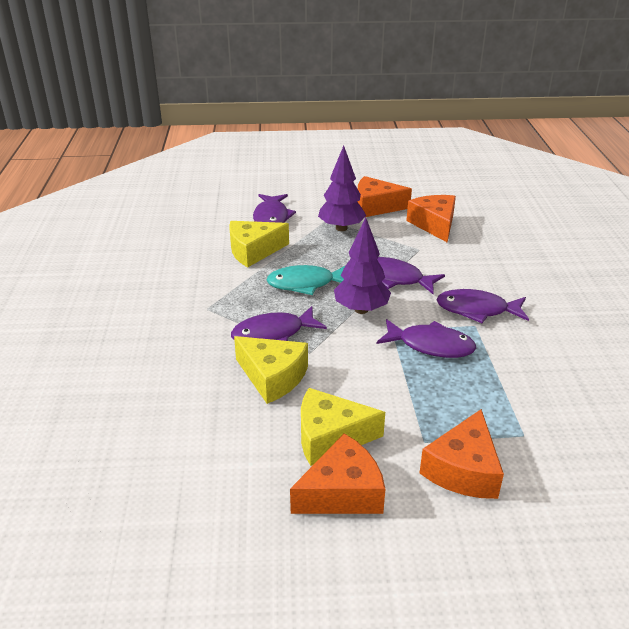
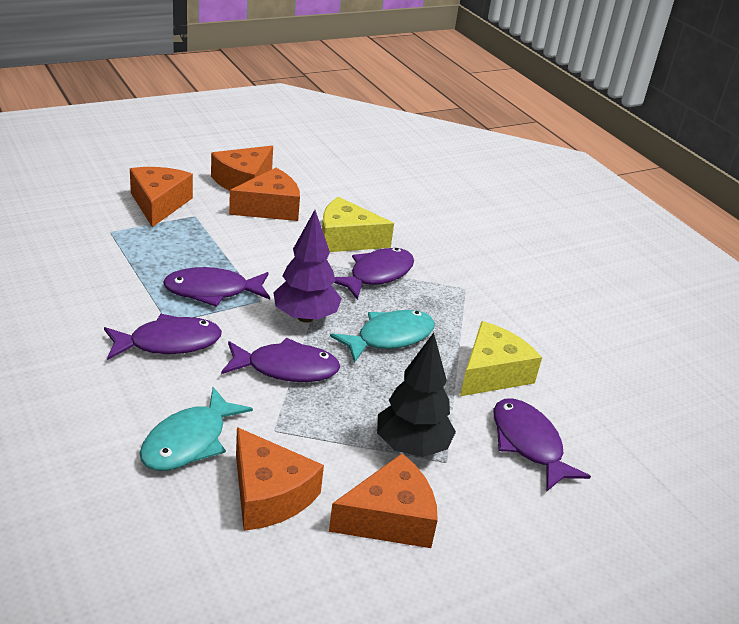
camera: 150 degrees right, 0 degrees up
(330, 437) = (270, 208): yellow cheese -> orange cheese
(341, 228) = (411, 447): purple tree -> black tree
(473, 253) = (189, 441): none -> turquoise fish

